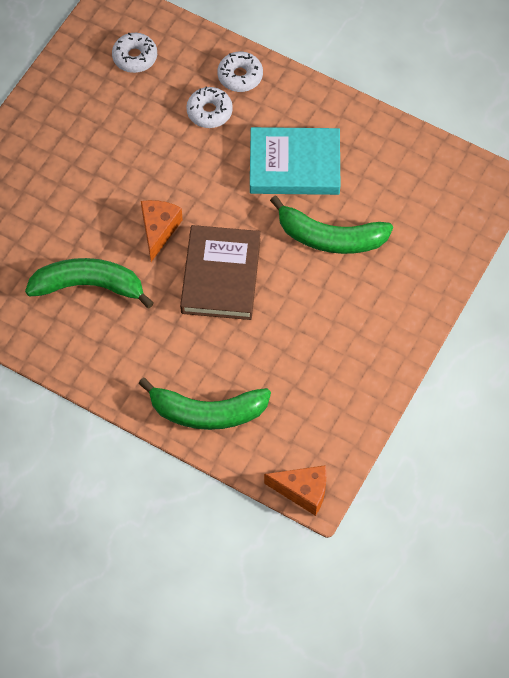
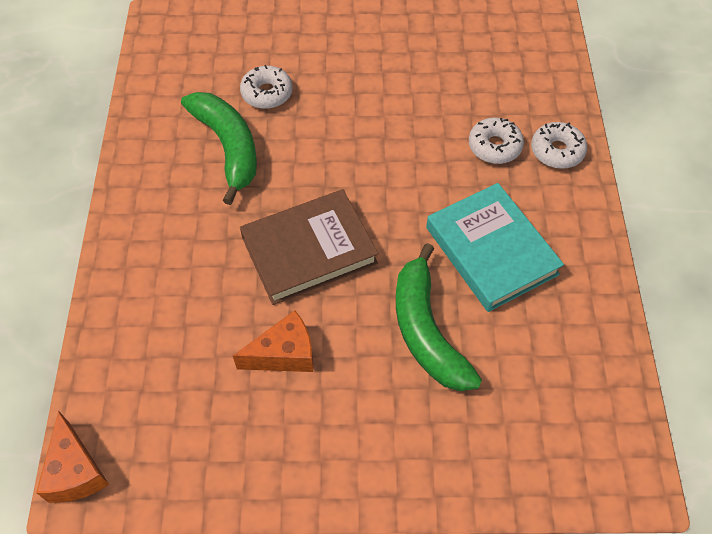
camera: 60 degrees right, 5 degrees down
(135, 57) = (505, 61): white donut -> white donut (267, 93)
(158, 230) = (327, 172): orange cheese -> orange cheese (284, 354)
(207, 412) = (135, 319): green banana -> none

